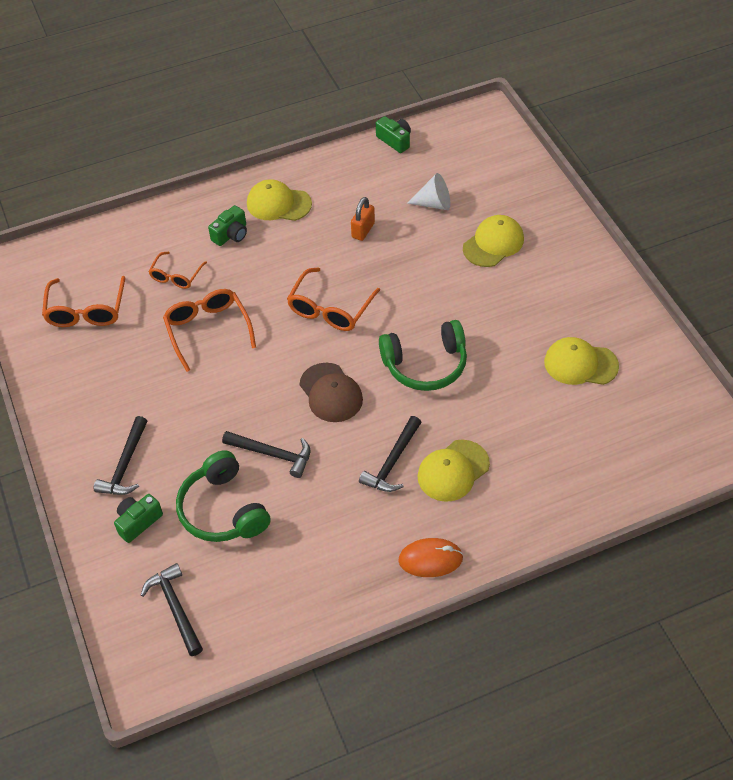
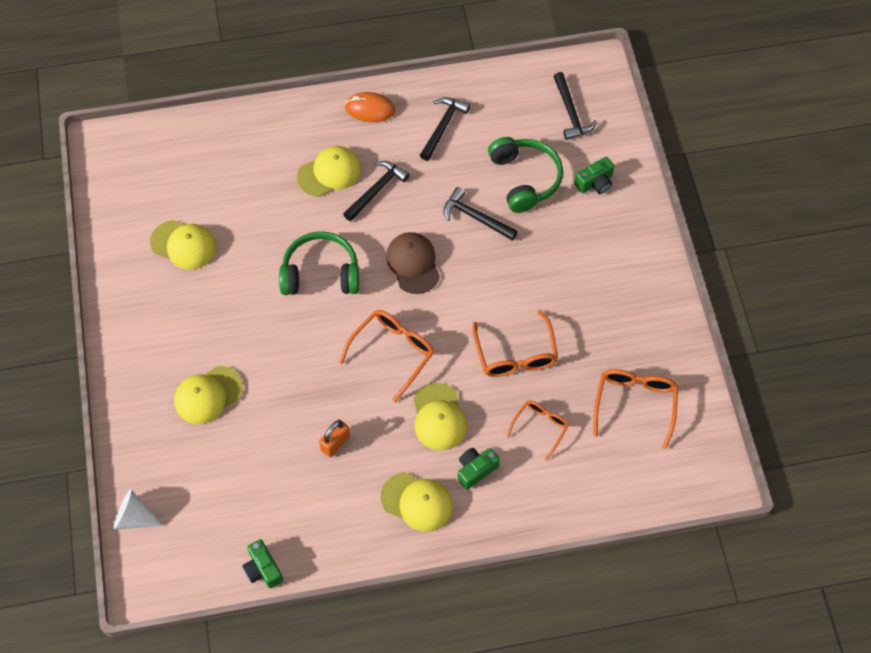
camera: 170 degrees left, 10 degrees up
(125, 465) = (603, 233): black hammer -> black hammer (443, 126)
(273, 266) = (439, 417): none -> yellow cap
(434, 203) = (250, 462): white cone -> white cone (134, 517)

